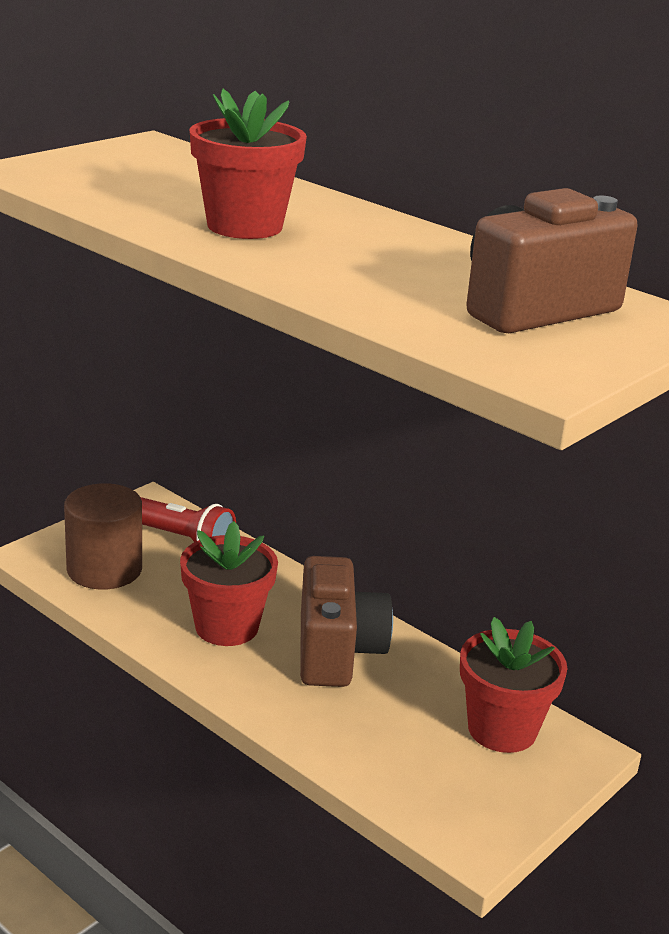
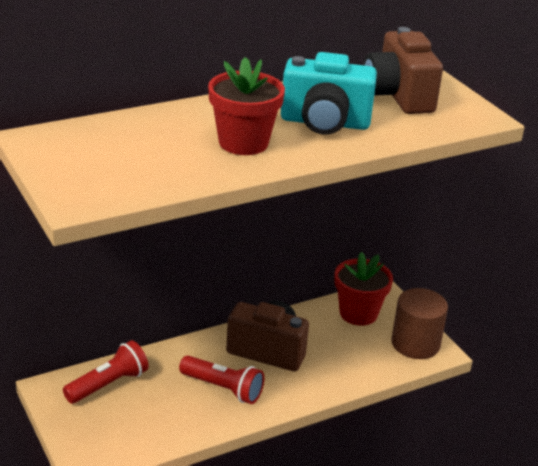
camera: 70 degrees left, 5 degrees up
(104, 569) = (127, 430): brown cylinder -> brown cylinder (415, 343)
(227, 627) = (223, 388): red flower pot -> red flashlight
(365, 265) = (325, 123): none -> turquoise camera

